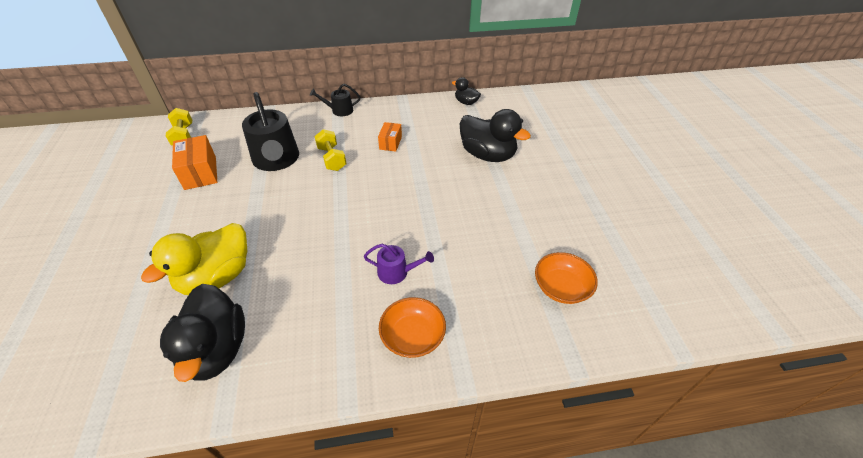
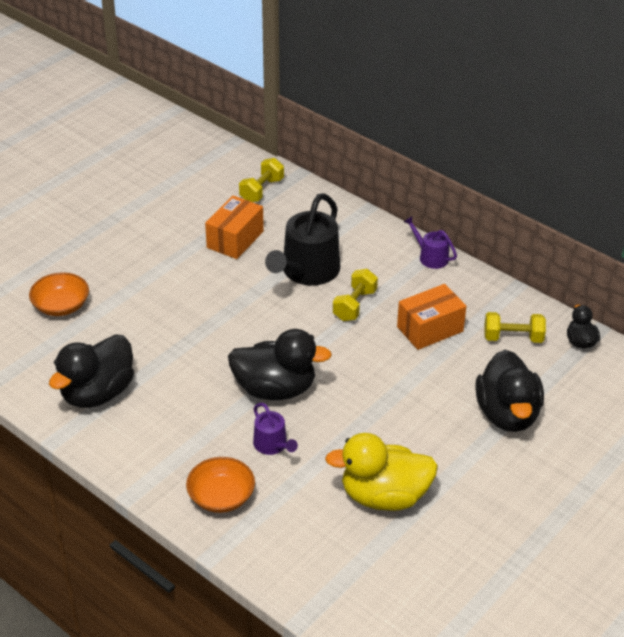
camera: 50 degrees right, 5 degrees down
(217, 277) = (151, 342): yellow duck -> yellow duck (384, 496)
(339, 110) = (430, 257): black watering can -> purple watering can
(350, 238) = (275, 389): none -> black duck
(390, 143) = (430, 329): orange box -> orange box, size x1.64
(435, 120) = (513, 338): none -> yellow dumbbell
(561, 287) = (380, 570): orange bowl -> orange bowl (61, 306)

